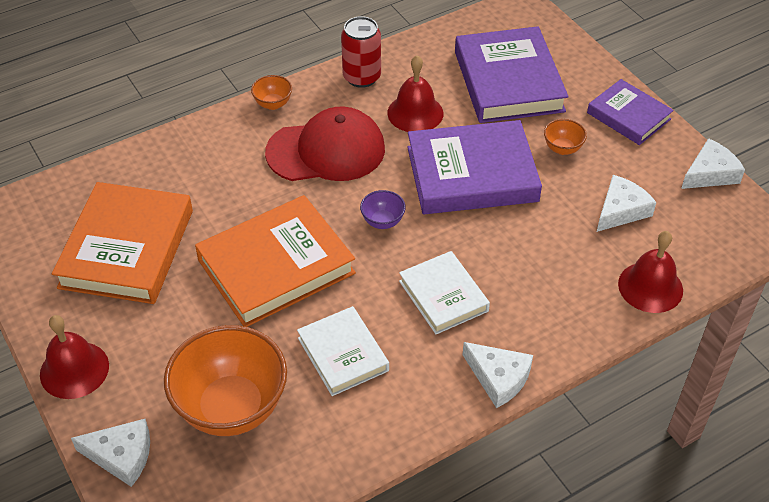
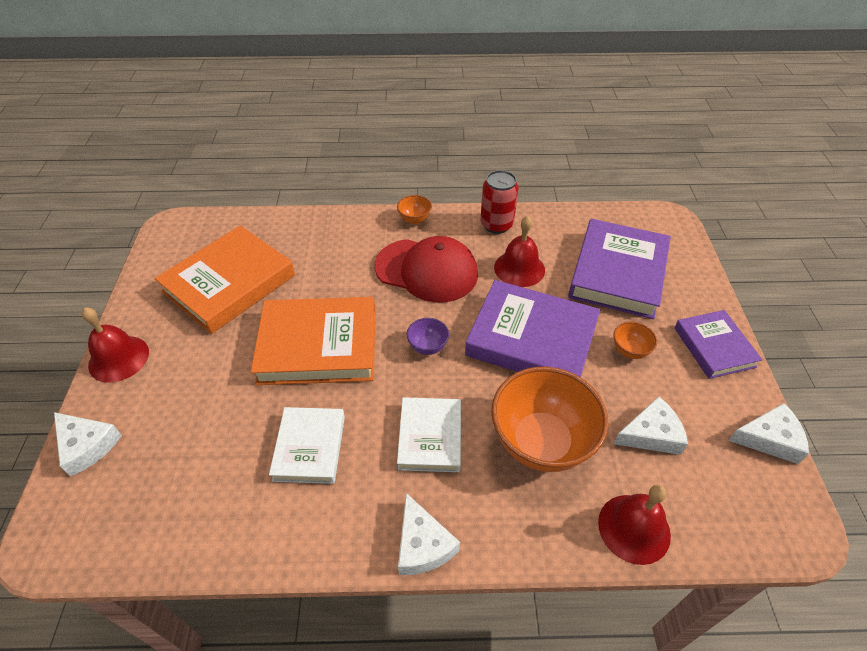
camera: 30 degrees right, 0 degrees up
(232, 407) = (192, 449): orange bowl -> orange bowl (541, 442)

